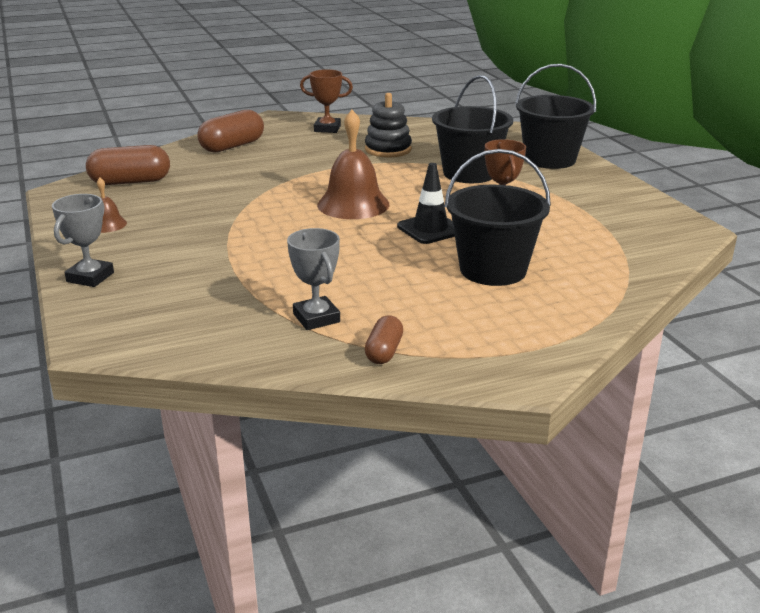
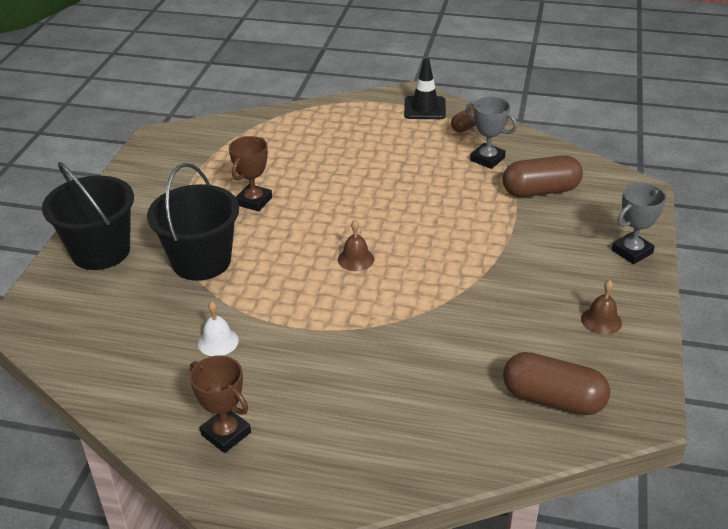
camera: 145 degrees left, 10 degrees up
(232, 146) = (384, 439): brown capsule -> brown capsule (540, 191)
(316, 318) = (487, 159): grey trophy -> grey trophy turned 60 degrees counterclockwise
(353, 204) = (356, 259): brown bell -> brown bell, size x0.49
(388, 149) = (218, 342): black stacking toy -> white bell
(430, 229) = (329, 204): black traffic cone -> black traffic cone (424, 108)
(493, 270) = (337, 154): black bucket -> none

